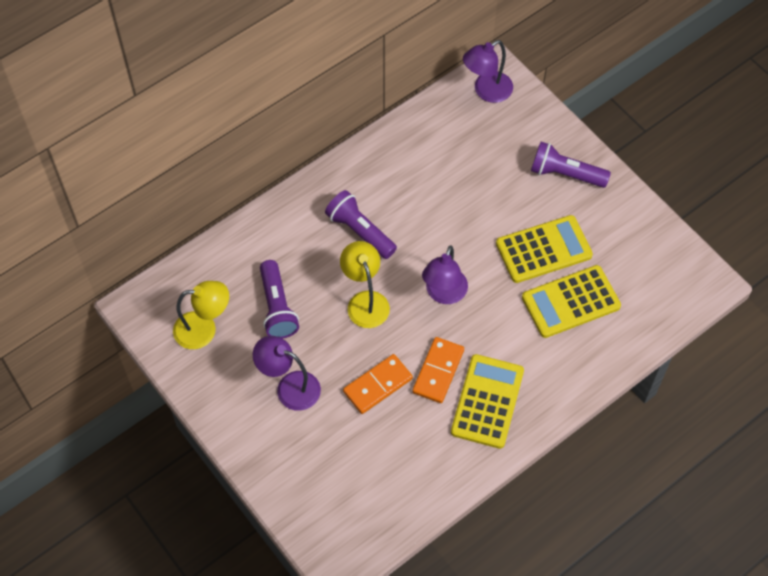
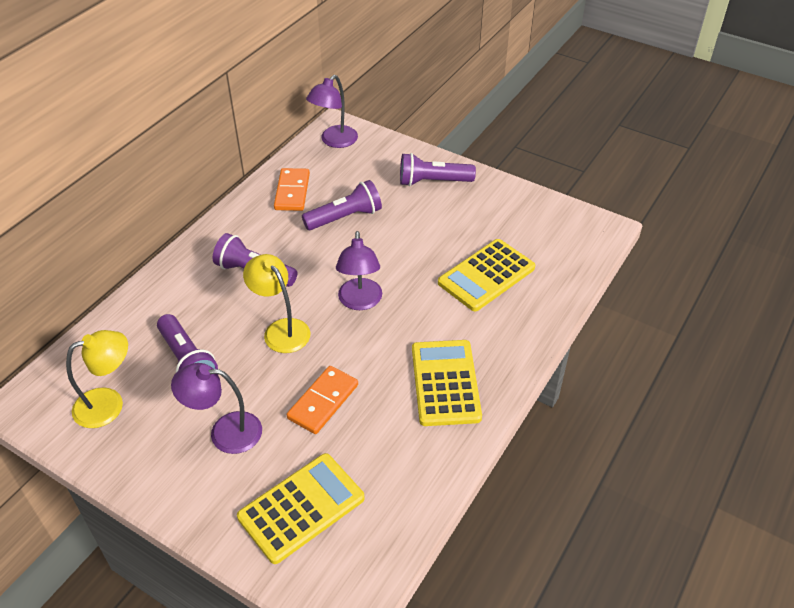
camera: 20 degrees left, 15 degrees down
(438, 371) = (382, 370): orange domino -> orange domino (292, 192)
(463, 193) = (345, 217): none -> purple flashlight
(543, 249) = (440, 241): yellow calculator -> yellow calculator (301, 507)

